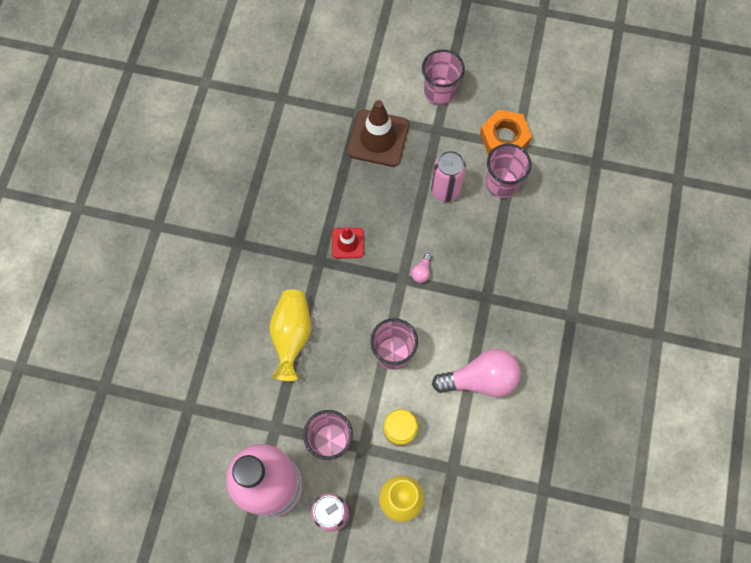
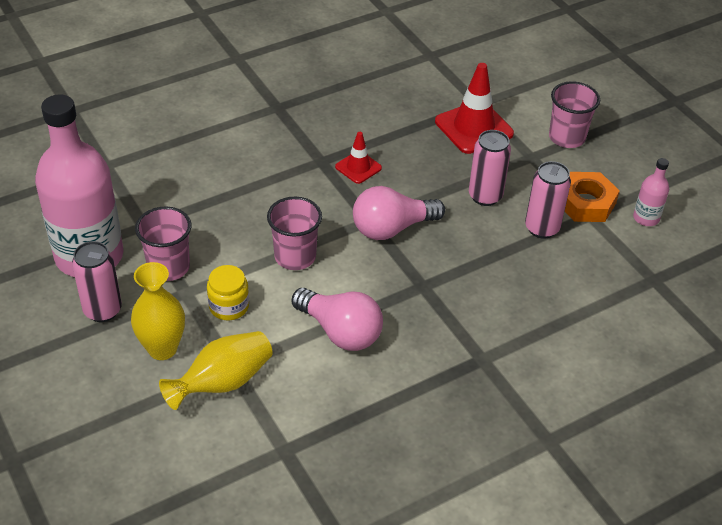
camera: 45 degrees right, 25 degrees down
(292, 336) = (235, 185): yellow vase -> yellow vase (223, 382)
(378, 138) = (474, 128): brown traffic cone -> red traffic cone
(421, 272) = (392, 228): pink light bulb -> pink light bulb, size x2.42
(502, 183) = (542, 228): pink cup -> pink can
(547, 117) = (646, 218): none -> pink bottle

